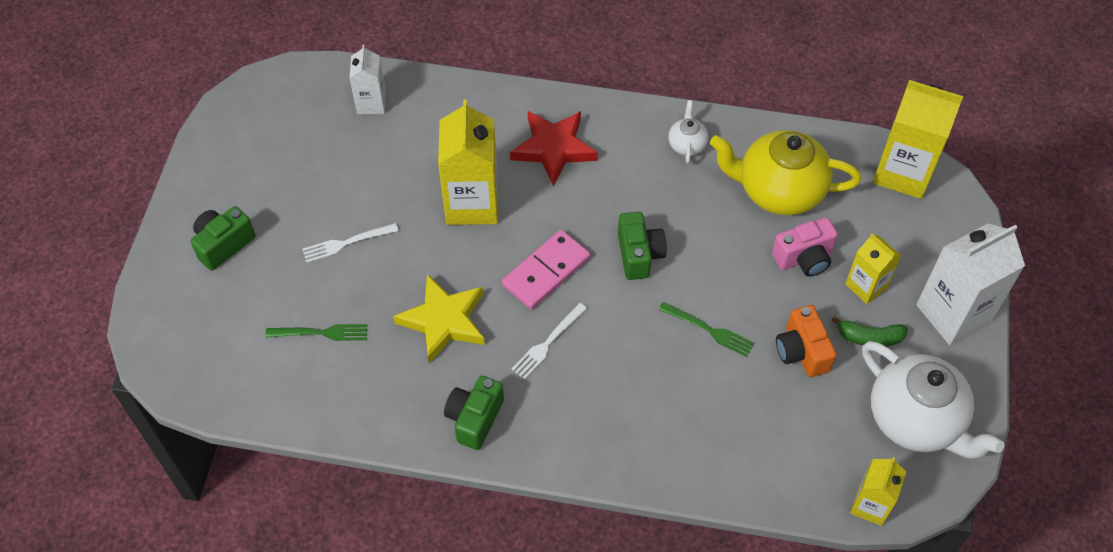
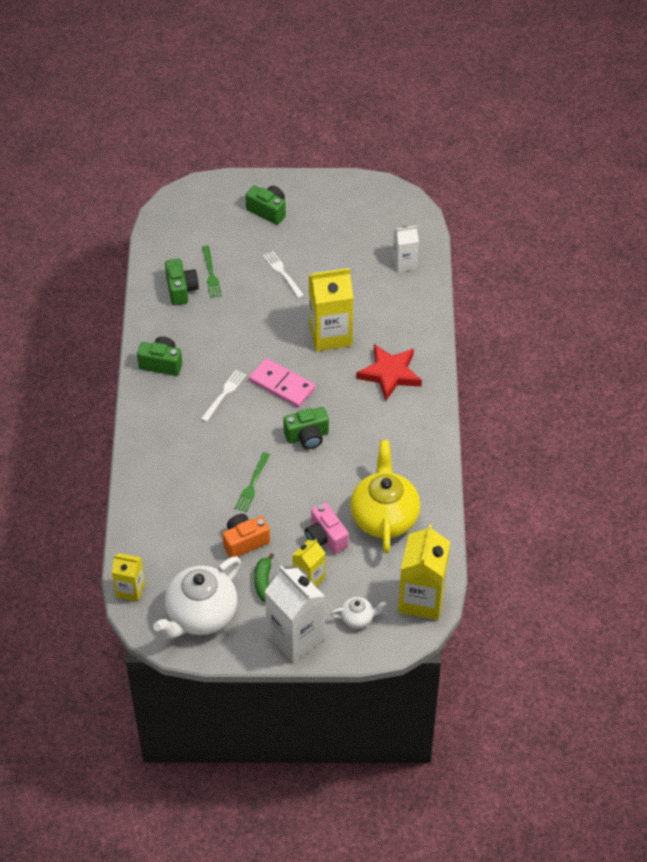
camera: 80 degrees right, 5 degrees down
(339, 376) = (181, 289): none -> green camera
(443, 321) = (232, 335): yellow star -> none
(547, 344) = (224, 394): white fork -> white fork turned 90 degrees clockwise
(687, 144) = (414, 454): white teapot -> white teapot (357, 618)

